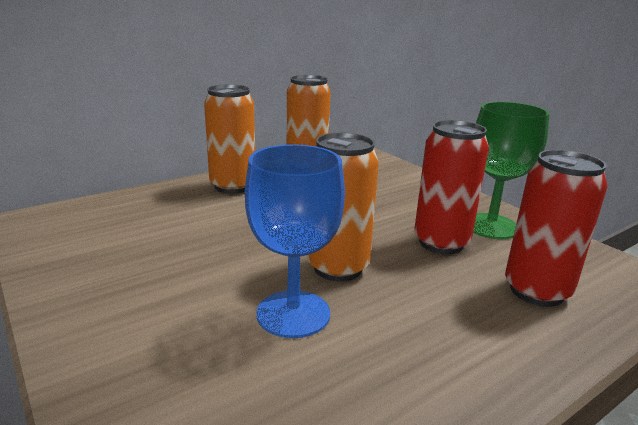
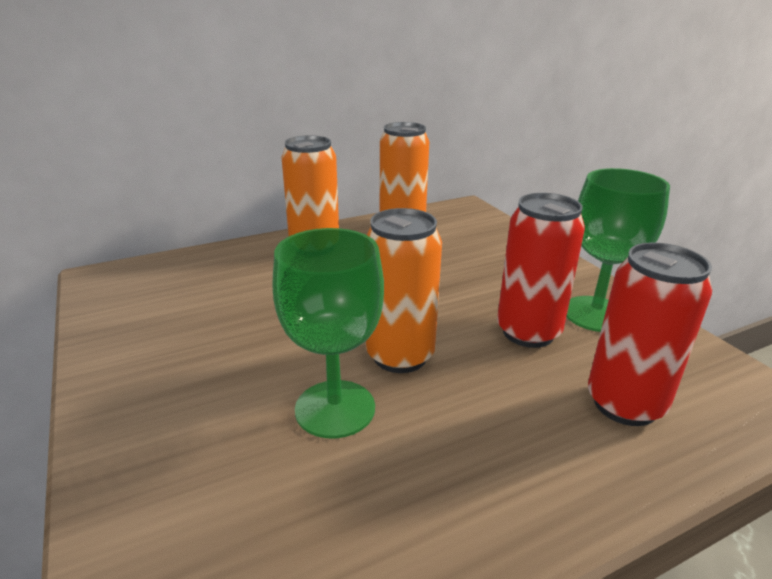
camera: 10 degrees right, 5 degrees up
(293, 314) = (335, 408): blue goblet -> green goblet

